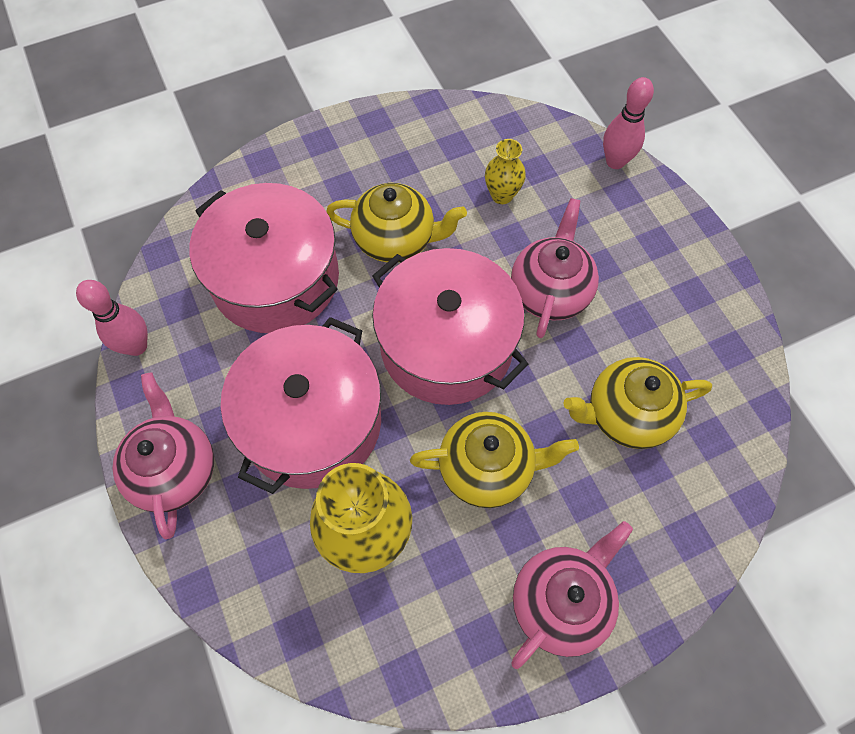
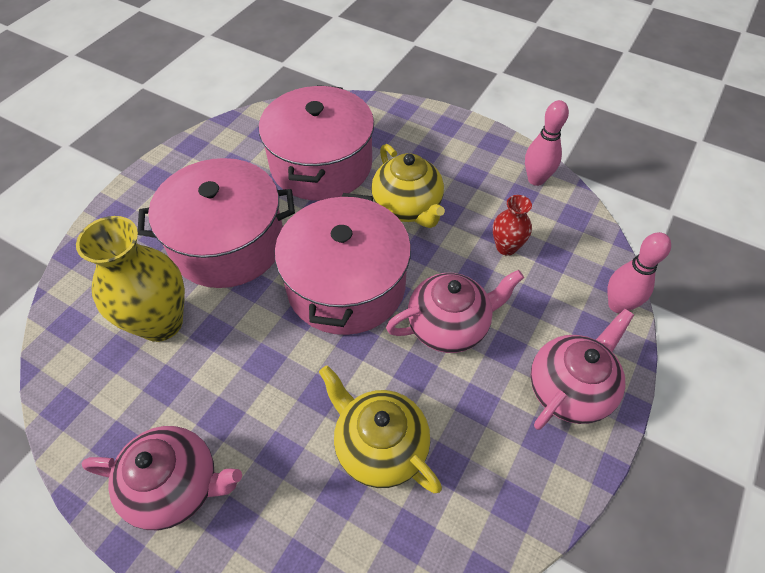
camera: 55 degrees right, 10 degrees down
(136, 346) = (222, 131): pink bowling pin -> pink bowling pin (536, 179)
(175, 470) = (149, 196): pink teapot -> pink teapot (569, 389)
(487, 468) = (261, 368): yellow teapot -> none
(502, 195) = (506, 247): yellow vase -> red vase

